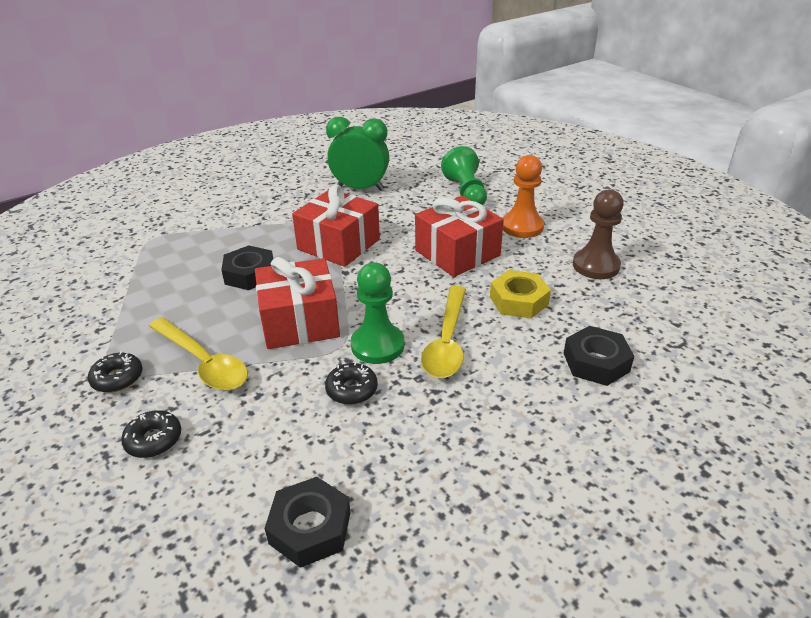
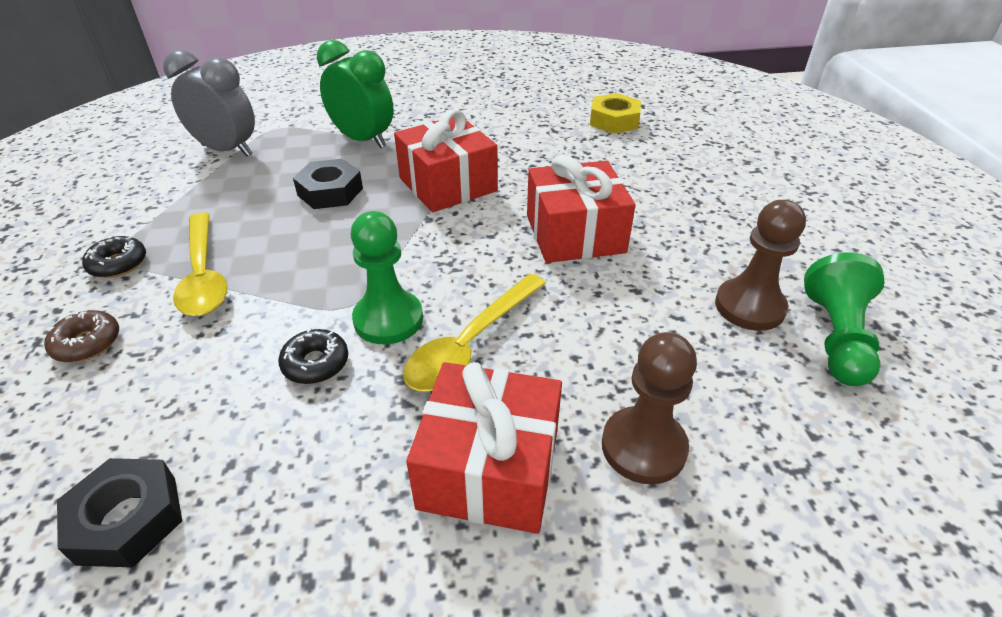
camera: 25 degrees right, 5 degrees up
(125, 267) = (227, 150): none -> grey clock
(154, 440) = (87, 343): black donut -> brown donut
(300, 321) = (332, 261): red gift -> red gift (489, 468)
(360, 188) = (524, 127): green clock -> green clock (363, 140)
(466, 192) = (646, 161): green pawn -> green pawn (836, 337)
(519, 300) = (604, 320): yellow nut -> yellow nut (614, 120)
(522, 227) = (685, 224): orange pawn -> none
(596, 362) = (643, 447): black nut -> brown pawn

